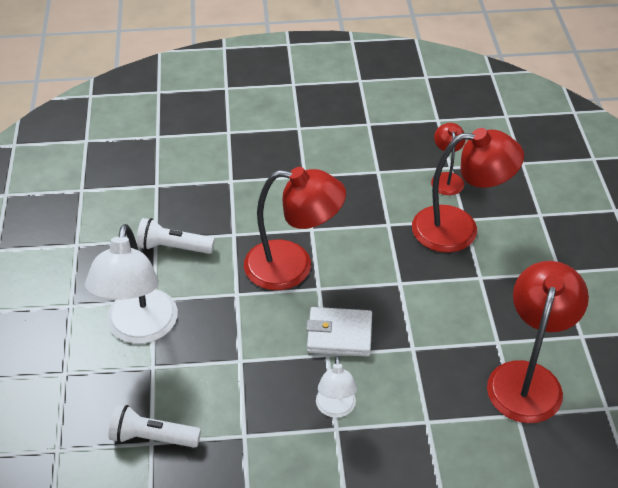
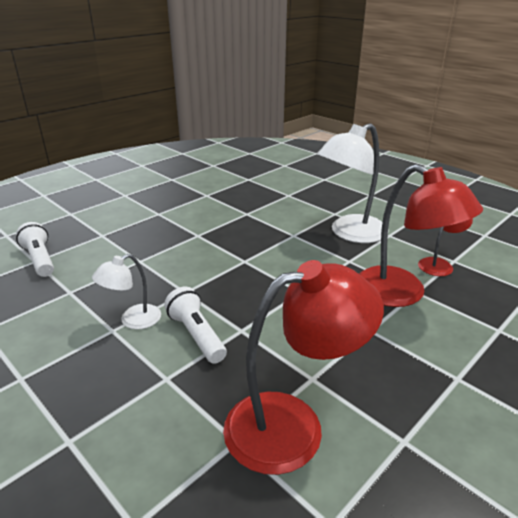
camera: 50 degrees right, 15 degrees down
(139, 329) = (129, 219): white lamp -> white lamp (350, 233)
(173, 247) = (207, 202): white flashlight -> white flashlight (196, 335)
(293, 267) = (249, 243): red lamp -> none
(339, 335) = (211, 288): white wallet -> none

